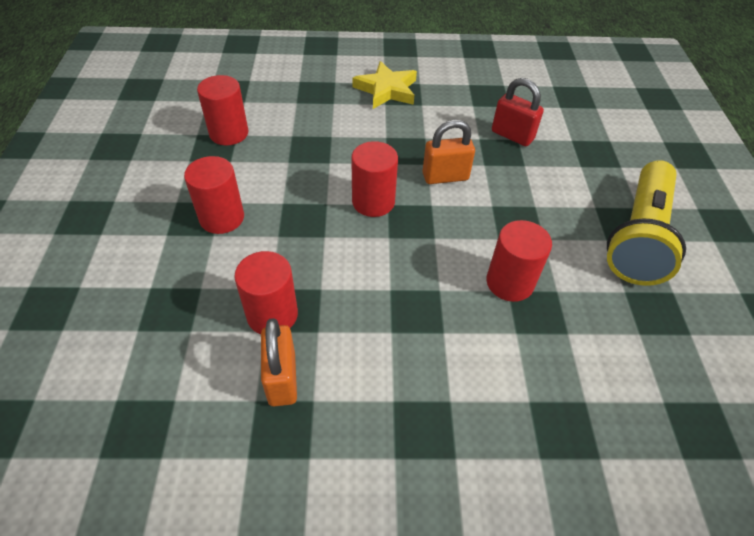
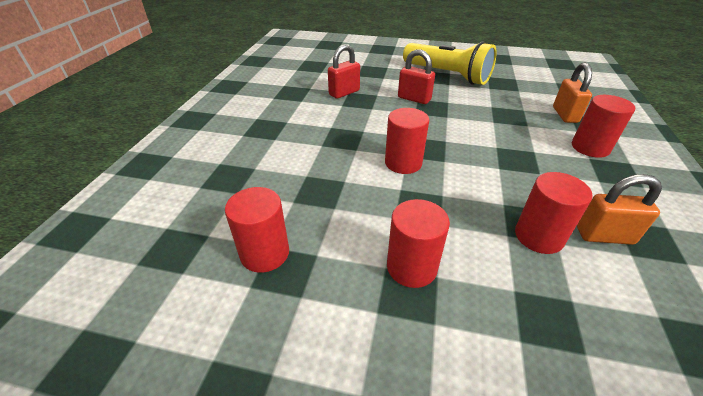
camera: 75 degrees left, 10 degrees down
(386, 90) = (255, 135): yellow star -> none
(445, 177) = (381, 126): orange padlock -> orange padlock (565, 115)
(510, 282) = (487, 120): red cylinder -> red cylinder (590, 147)
(532, 202) = (414, 99): none -> red padlock

